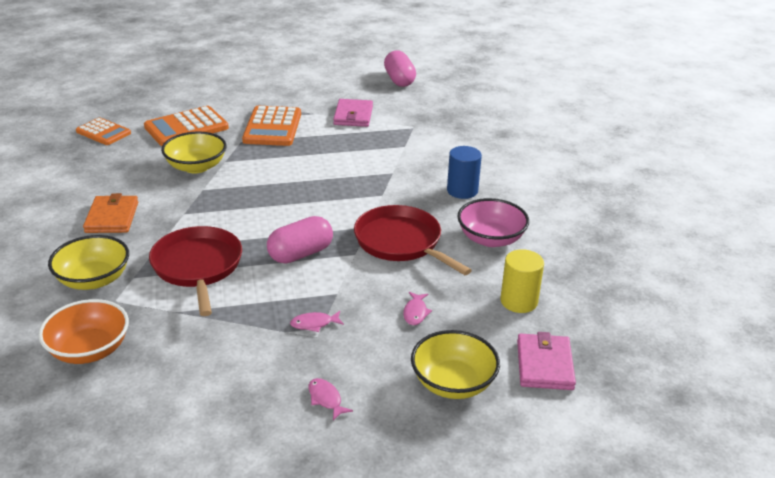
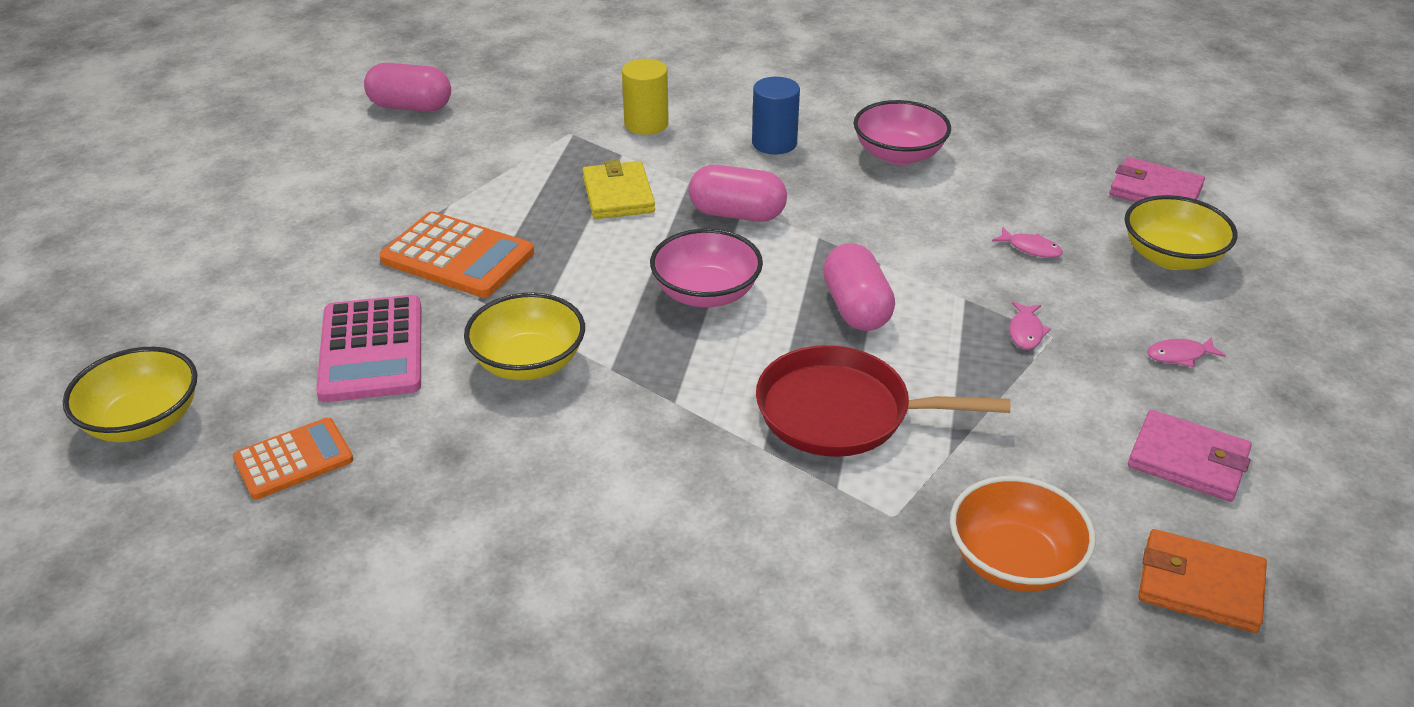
camera: 65 degrees left, 5 degrees up
(93, 279) = (822, 534): yellow bowl -> yellow bowl (143, 421)
(112, 217) = (635, 488): orange wallet -> orange wallet (1200, 585)
(186, 127) = (372, 350): orange calculator -> pink calculator
(284, 202) = (706, 293): none -> pink bowl
(353, 115) = (489, 173): pink wallet -> pink wallet (1187, 460)
(362, 155) = (618, 195): none -> yellow wallet
(371, 195) = (737, 214): none -> pink capsule
(401, 242) = (871, 220): red pan -> none
(519, 301) = (1036, 173): yellow cylinder -> yellow cylinder (646, 124)

